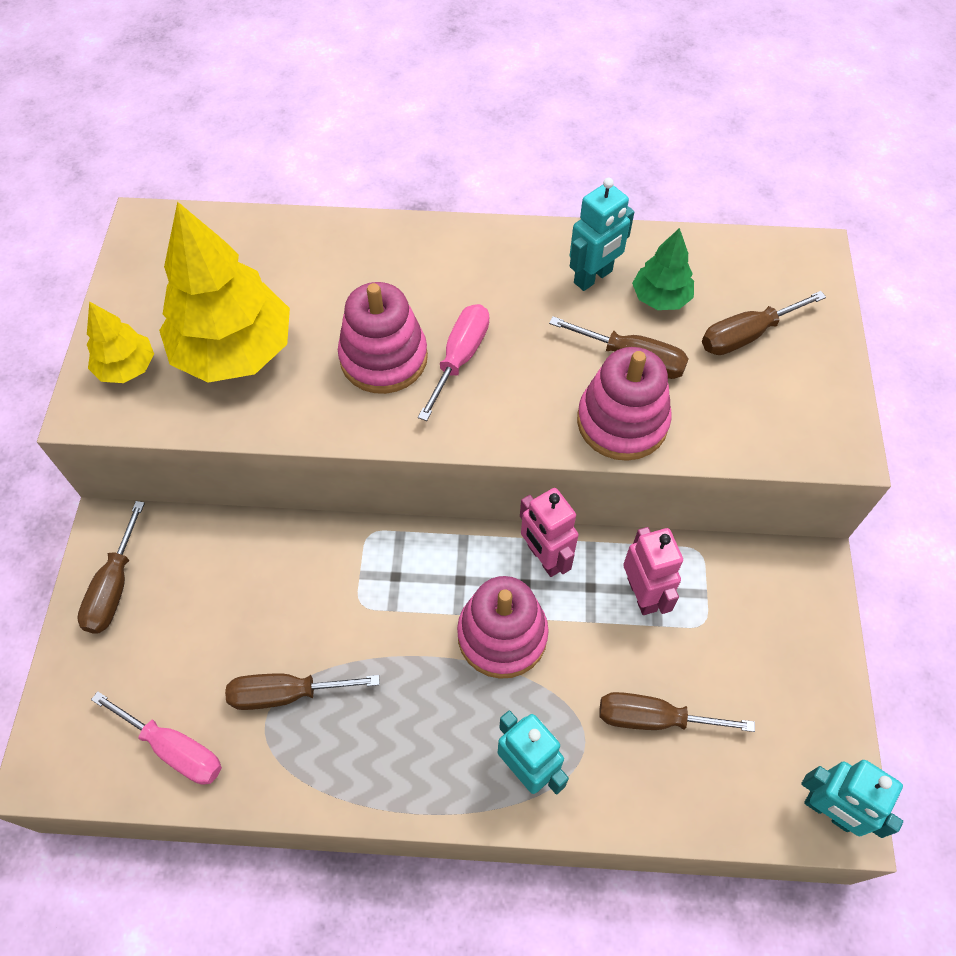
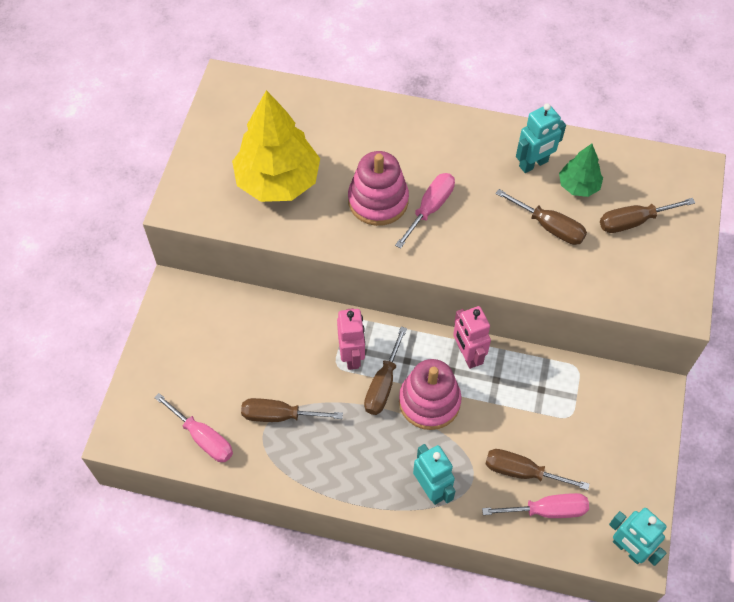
camera: 10 degrees right, 0 degrees up
(114, 587) = (174, 328): brown screwdriver -> brown screwdriver (383, 384)
(127, 367) = (205, 182): yellow tree -> none
(622, 422) = (533, 269): pink stacking toy -> none
(642, 594) = (531, 390): pink robot -> pink robot (352, 356)
(700, 772) = (547, 510): none -> pink screwdriver

